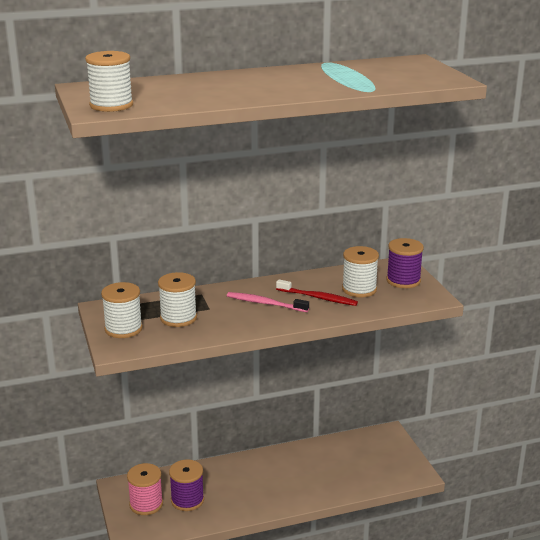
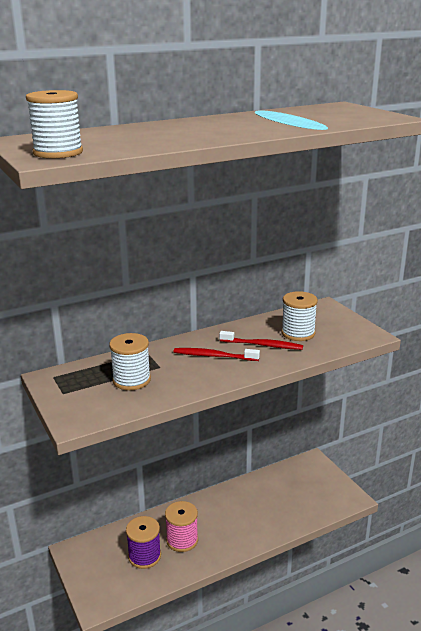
camera: 10 degrees left, 0 degrees up
(123, 329) = (77, 398): white spool -> none
(146, 504) = (104, 566): pink spool -> pink spool (182, 540)
(265, 303) = (214, 356): pink toothbrush -> red toothbrush
(403, 280) = (334, 321): purple spool -> none

